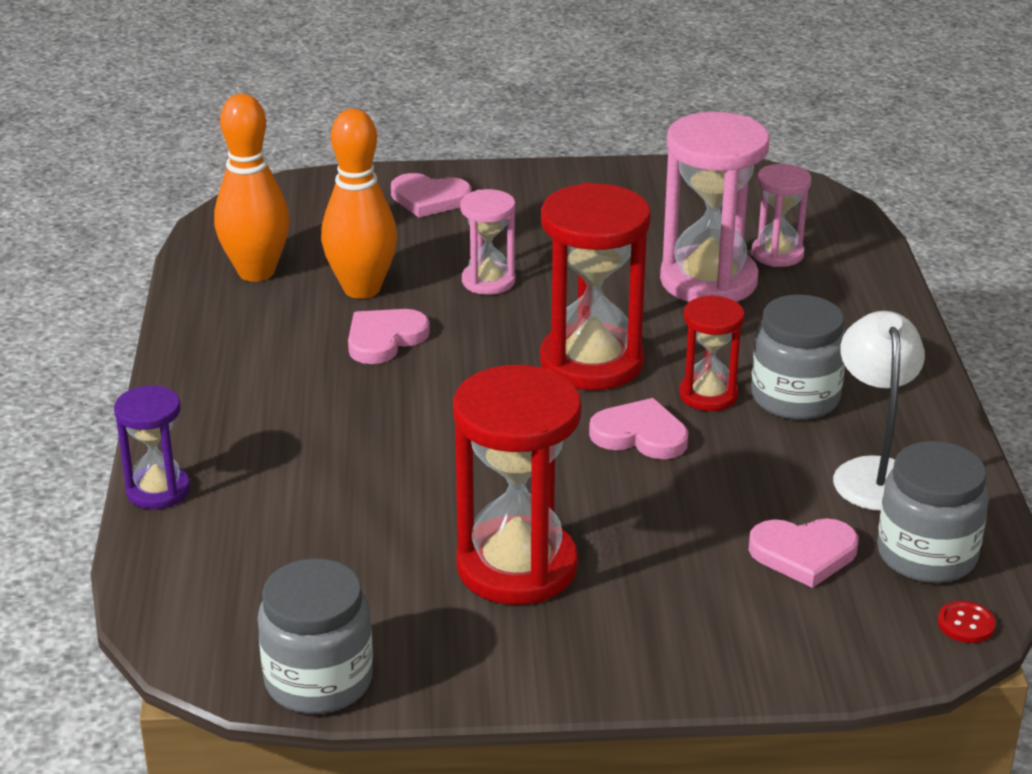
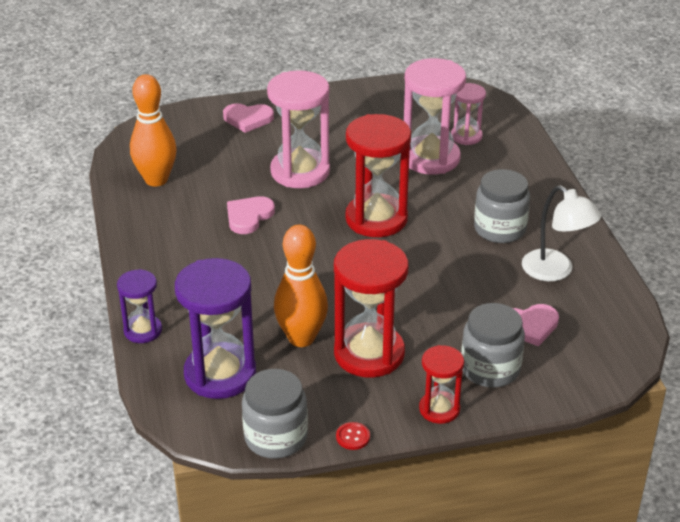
camera: 10 degrees left, 5 degrees up
(260, 570) = (220, 374): none -> purple hourglass
(362, 289) = (225, 184): orange bowling pin -> orange bowling pin (301, 338)
(488, 281) = (300, 171): pink hourglass -> pink hourglass, size x1.81
(640, 435) = (417, 262): pink heart -> none
(708, 395) = (449, 233): red hourglass -> red hourglass (439, 409)
(873, 472) = (555, 271): white lamp -> white lamp turned 150 degrees clockwise
(926, 555) = (596, 318): grey jar -> grey jar (490, 369)
(966, 624) = (627, 357): red button -> red button (353, 437)

